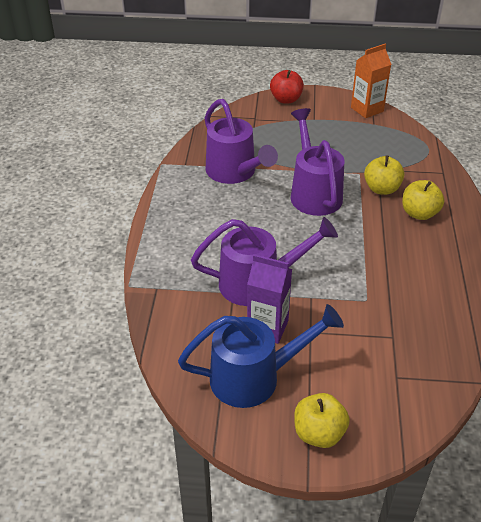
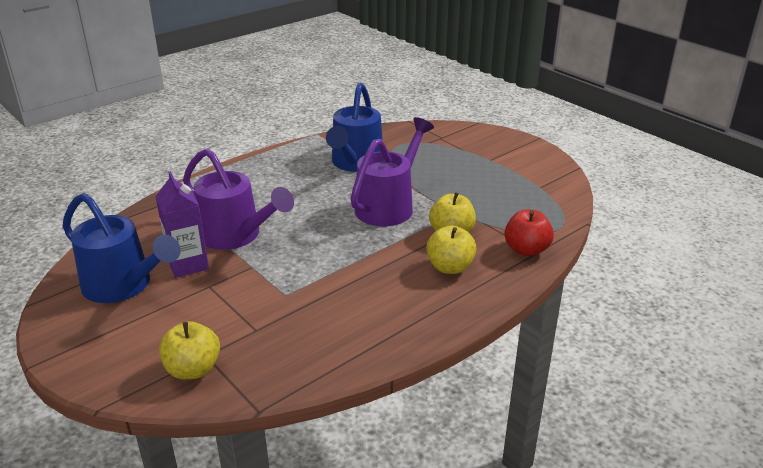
camera: 45 degrees right, 10 degrees down
(235, 173) = (355, 163): purple watering can -> blue watering can
(286, 99) = (492, 136): red apple -> red apple (526, 250)
(319, 433) = (91, 345): yellow apple -> yellow apple (193, 369)
(367, 109) = (554, 174): orange carton -> none

